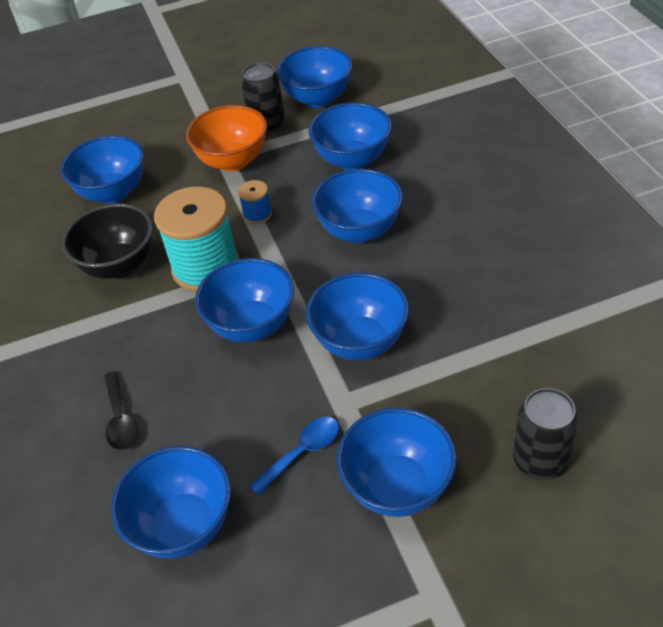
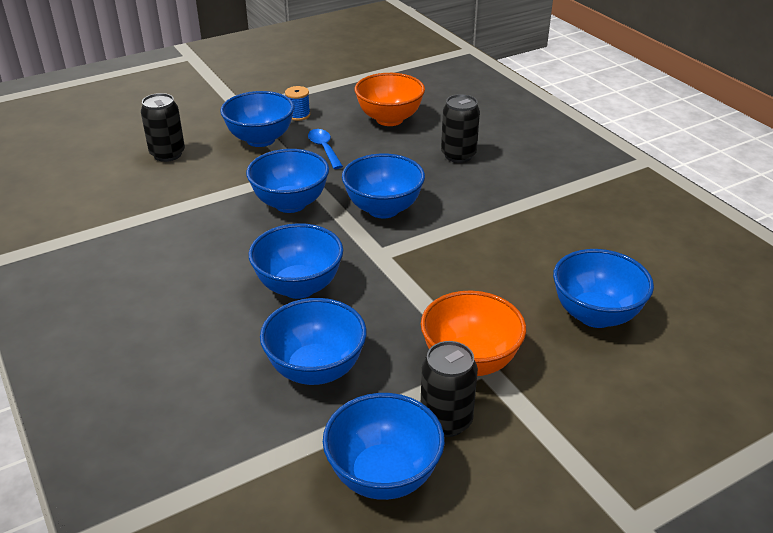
camera: 165 degrees right, 10 degrees down
(119, 265) = (531, 245): black bowl -> none
(120, 419) = (458, 155): black spoon -> black can
(183, 525) = (389, 119): blue bowl -> orange bowl
(206, 267) = (444, 247): turquoise spool -> none
(257, 214) = (413, 298): blue spool -> blue spool (298, 115)
(302, 452) = (324, 149): blue spoon -> blue spoon turned 120 degrees clockwise

